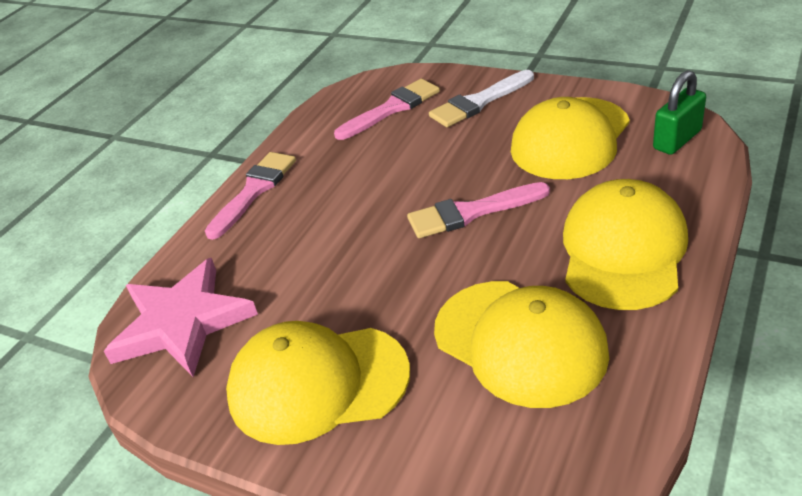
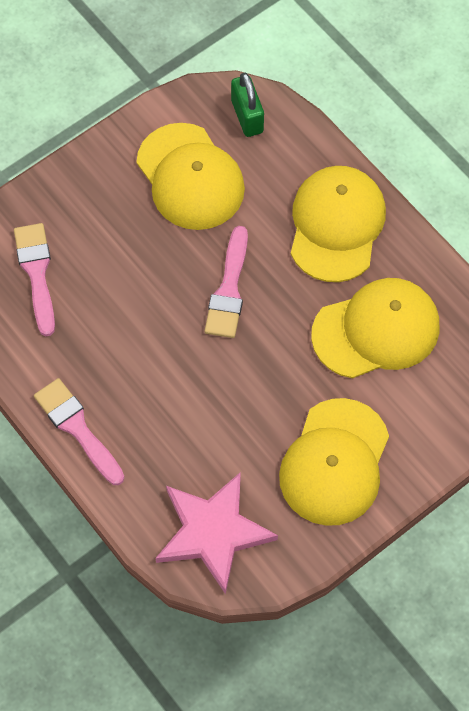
camera: 70 degrees left, 25 degrees up
(479, 102) = (85, 206): white brush -> none
(623, 250) = (336, 225): yellow cap -> yellow cap turned 60 degrees clockwise

